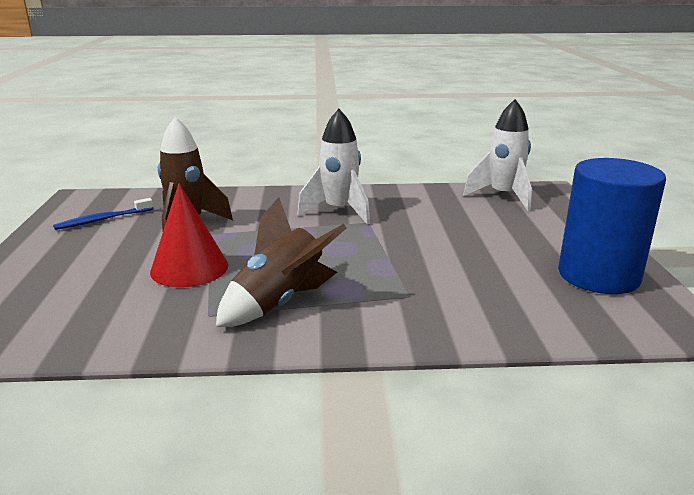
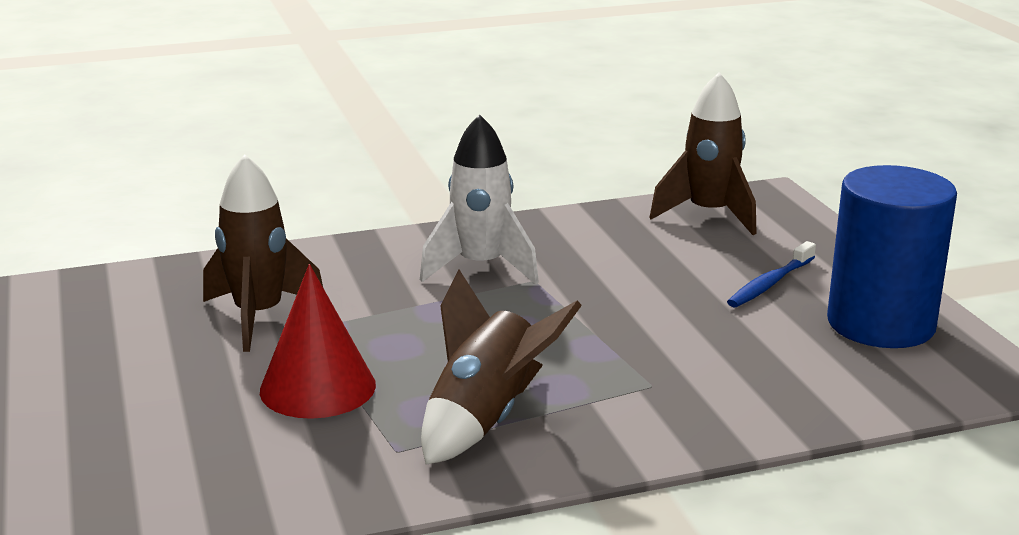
camera: 15 degrees left, 0 degrees up
(102, 220) = (111, 326): blue toothbrush -> blue toothbrush (770, 284)
(503, 196) = (709, 215): white rocket -> brown rocket

